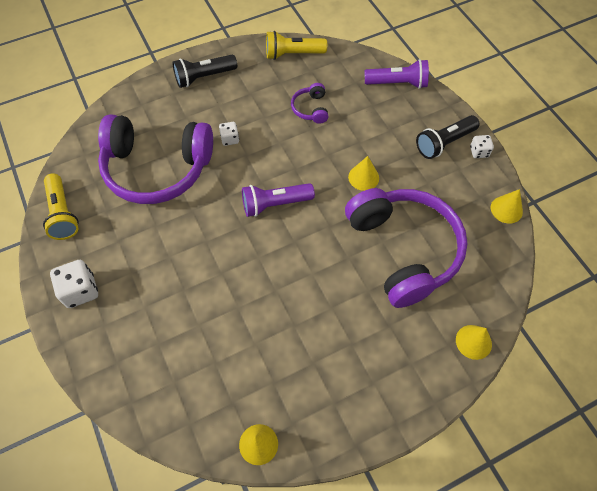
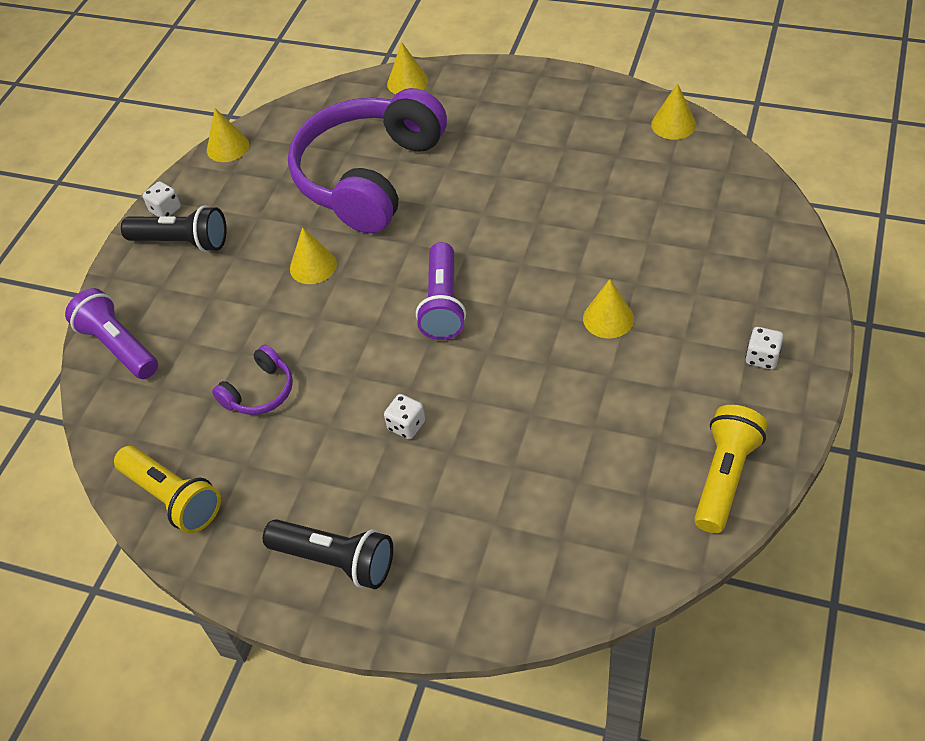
camera: 130 degrees left, 10 degrees down
(80, 291) = (762, 357): white dice -> white dice, size x0.59
(157, 168) = (541, 453): purple headphones -> none
(181, 256) = (608, 318): none -> yellow cone
(275, 204) = (443, 304): purple flashlight -> purple flashlight turned 60 degrees clockwise

